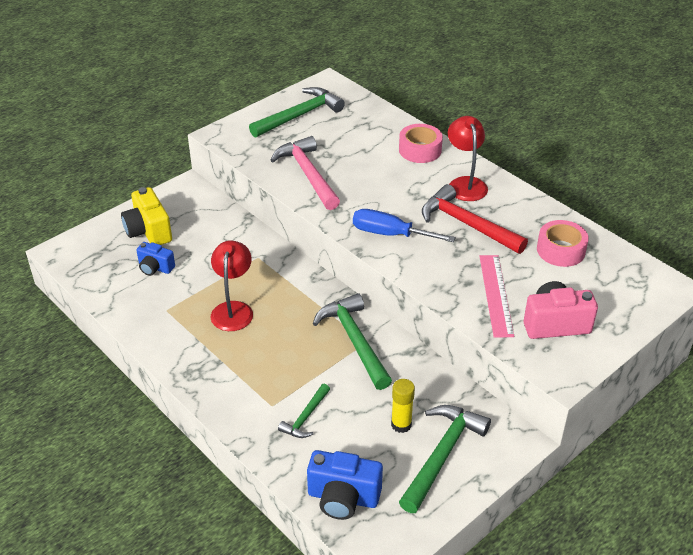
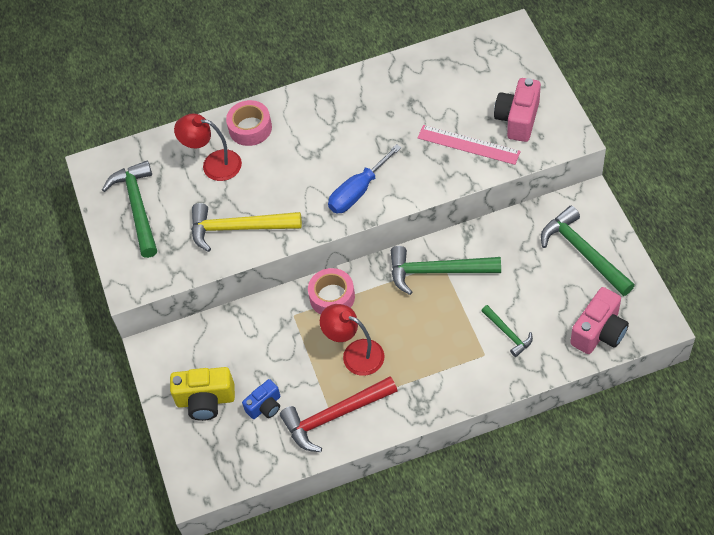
camera: 60 degrees left, 15 degrees up
(308, 174) = (238, 228): pink hammer -> yellow hammer
(343, 498) = (599, 332): blue camera -> pink camera
(401, 424) = (542, 269): yellow glue stick -> none
(465, 184) = (317, 112): red lamp -> red lamp (213, 164)
(467, 224) = (373, 131): red hammer -> red hammer (334, 416)
(560, 250) = (437, 81): pink tape -> pink tape (332, 297)

